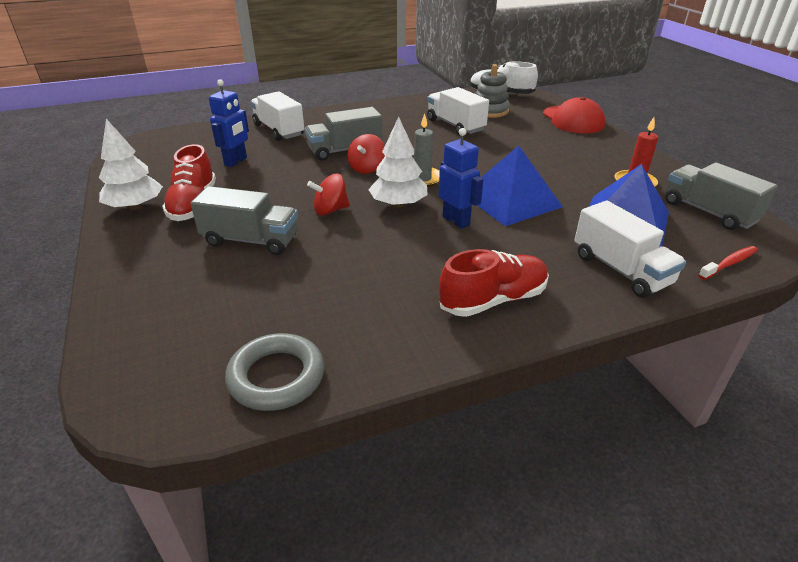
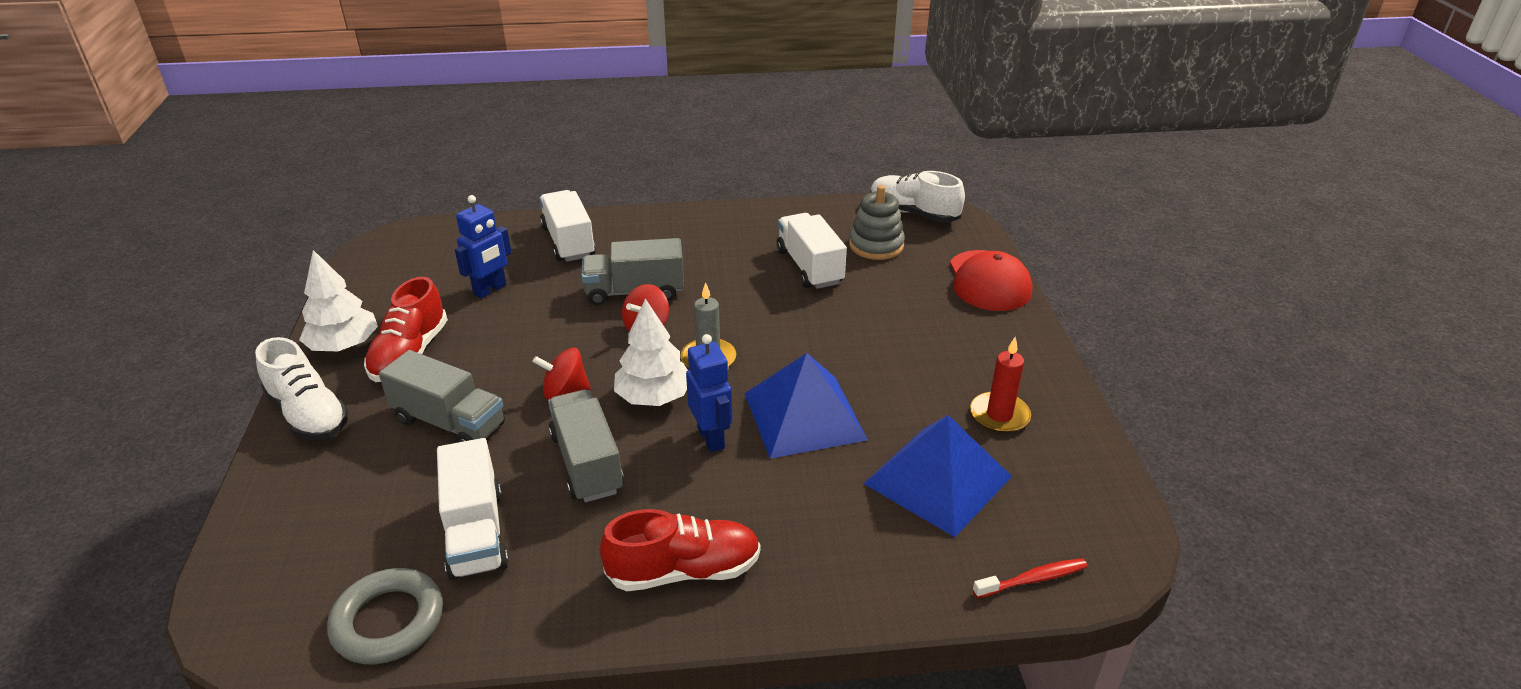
camera: 15 degrees right, 0 degrees up
(127, 252) = (309, 414): none -> white shoe
(620, 270) = (875, 559): white truck -> white truck (476, 533)
(708, 212) = (1070, 487): grey truck -> grey truck (587, 463)

